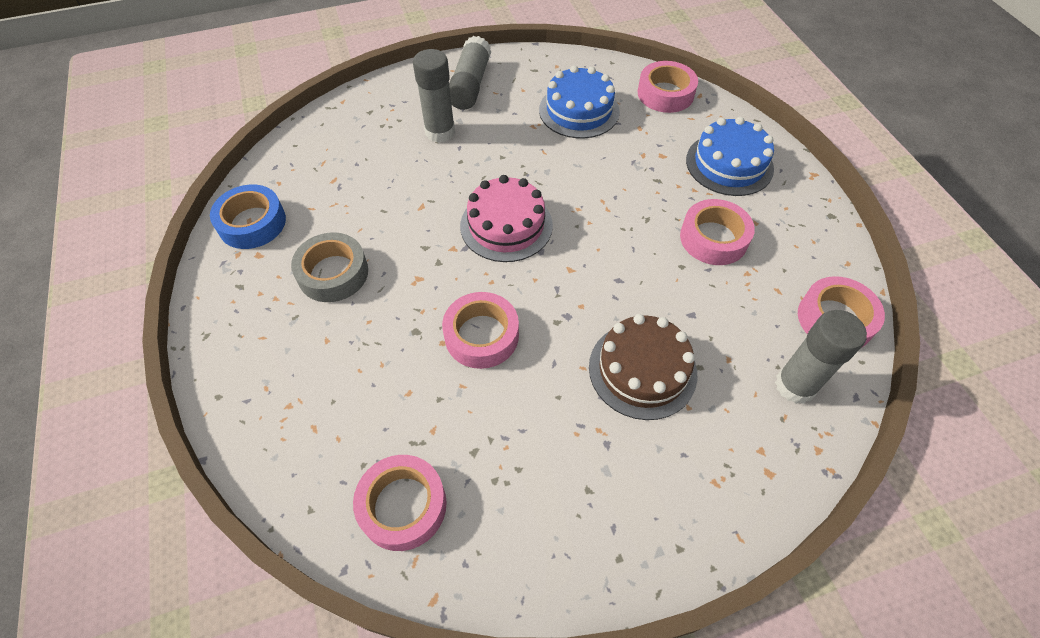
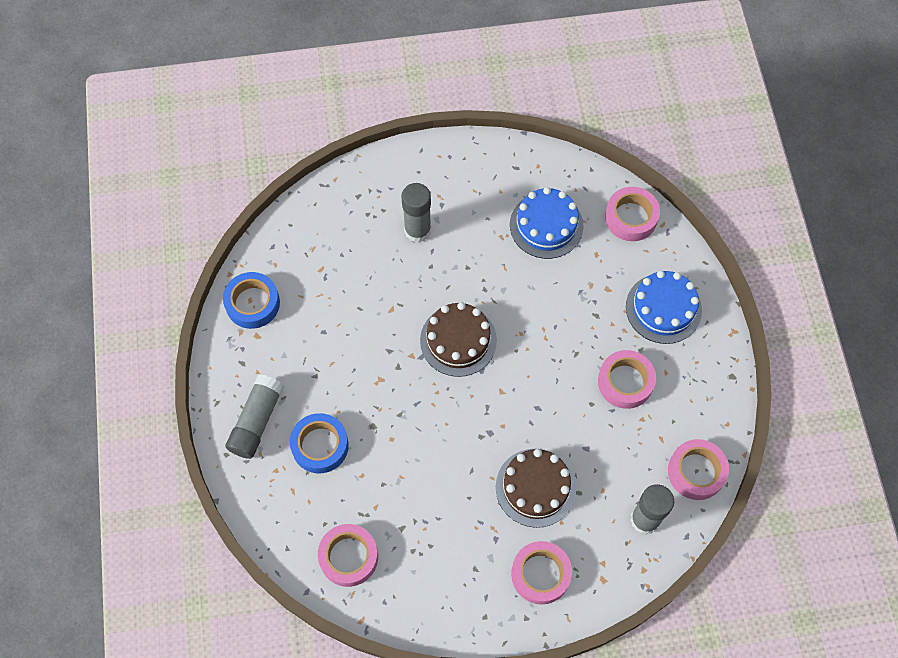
camera: 10 degrees right, 10 degrees up
(333, 273) = (314, 363): grey tape -> none
(348, 365) = (320, 446): none -> blue tape
(470, 85) = (453, 178): grey glue stick -> grey glue stick (256, 421)
(481, 335) = (421, 438): pink tape -> pink tape (540, 574)
(506, 225) = (458, 340): pink cake -> brown cake

